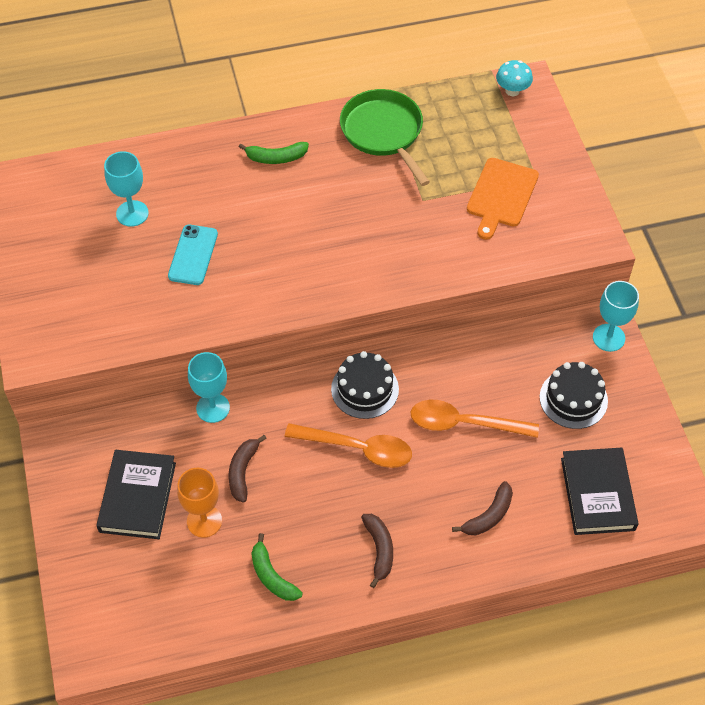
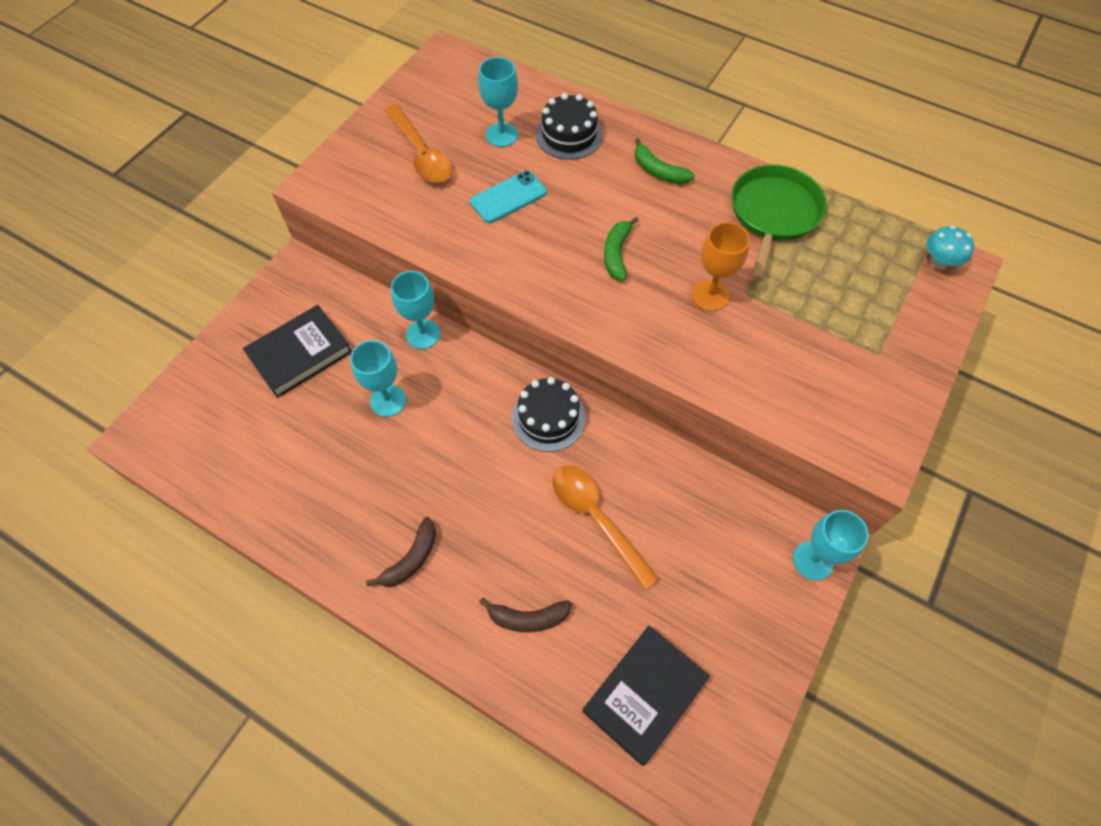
camera: 45 degrees right, 5 degrees up
(204, 521) = (320, 413): orange goblet -> orange goblet (710, 295)
(243, 471) = (388, 401): brown banana -> turquoise goblet
(272, 576) = (314, 500): green banana -> green banana (617, 254)
(357, 448) = (489, 460): orange spoon -> orange spoon (421, 154)
(501, 195) = (825, 345): orange cutting board -> none
(573, 399) = (717, 586): black cake -> black cake (569, 135)

